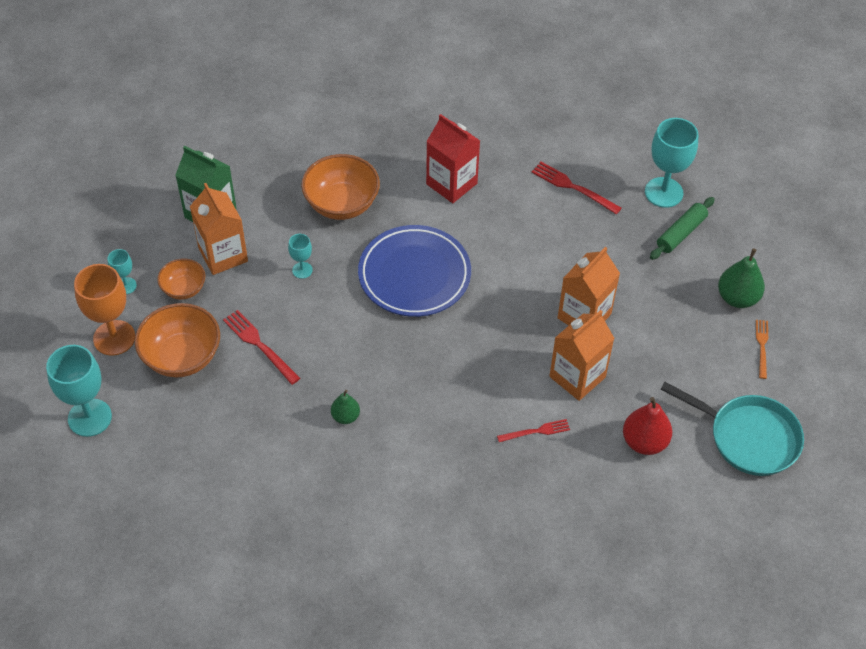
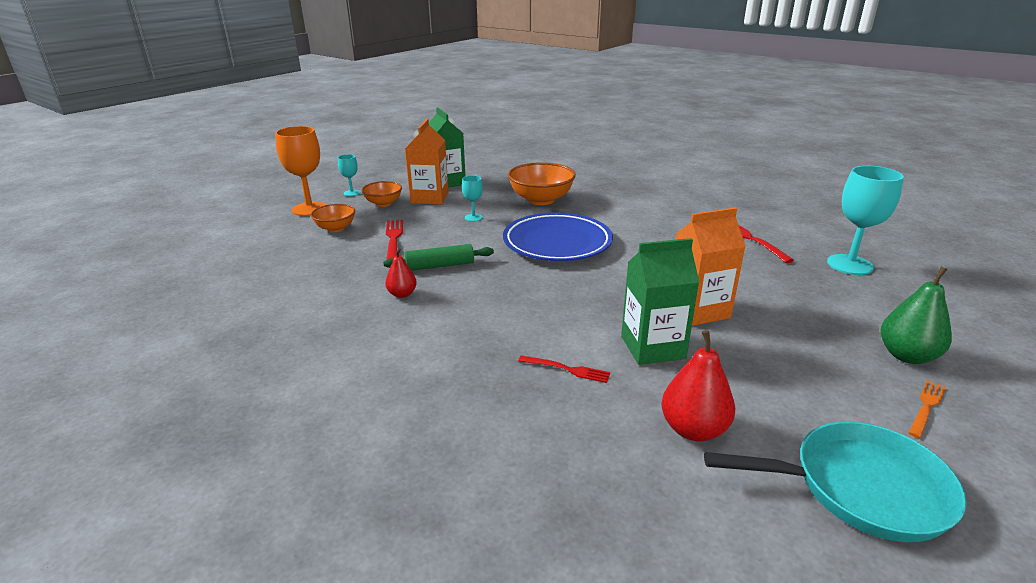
camera: 35 degrees right, 25 degrees down
(89, 417) = (236, 234): turquoise goblet -> none
(182, 356) = (335, 228): orange bowl -> orange bowl, size x0.59
(345, 416) = (402, 294): green pear -> red pear
(451, 184) = (639, 212): red carton -> none
(577, 377) = (652, 347): orange carton -> green carton
(681, 233) = (855, 292): green rolling pin -> green rolling pin (440, 266)
(748, 437) = (859, 488): turquoise pan -> turquoise pan turned 60 degrees counterclockwise

